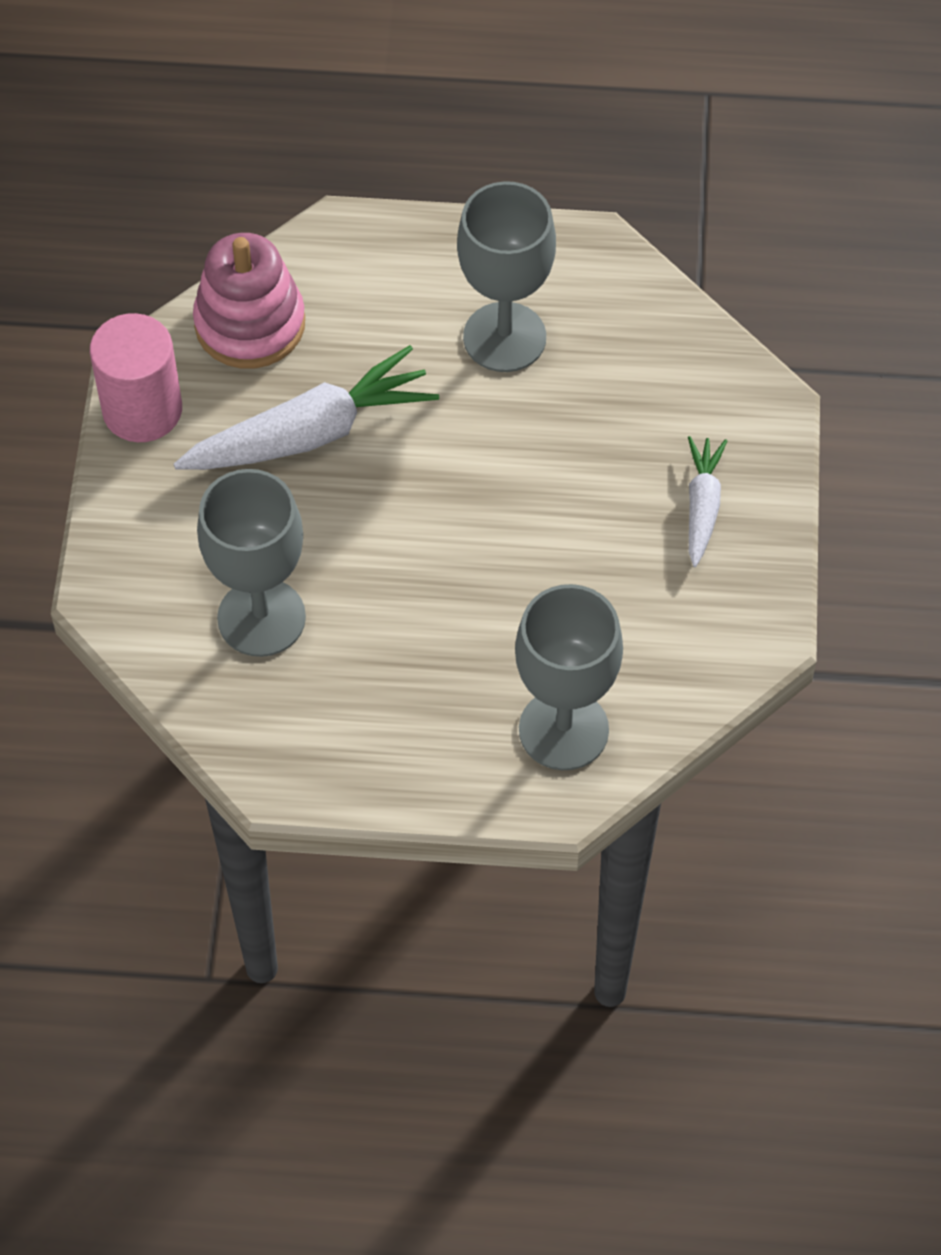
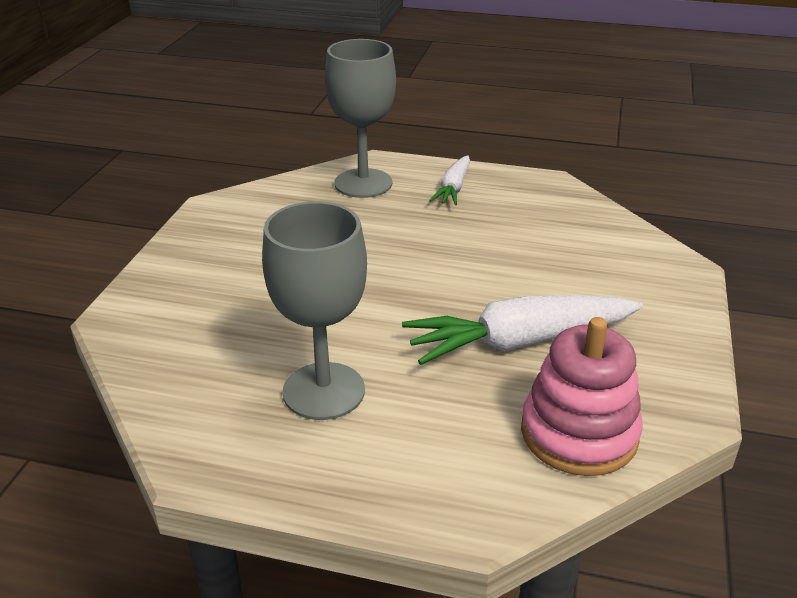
camera: 170 degrees left, 25 degrees down
(142, 410) = (679, 376): pink cylinder -> none
(261, 618) = (561, 245): grey goblet -> none
(702, 506) = (213, 266): white carrot -> white carrot (453, 188)

